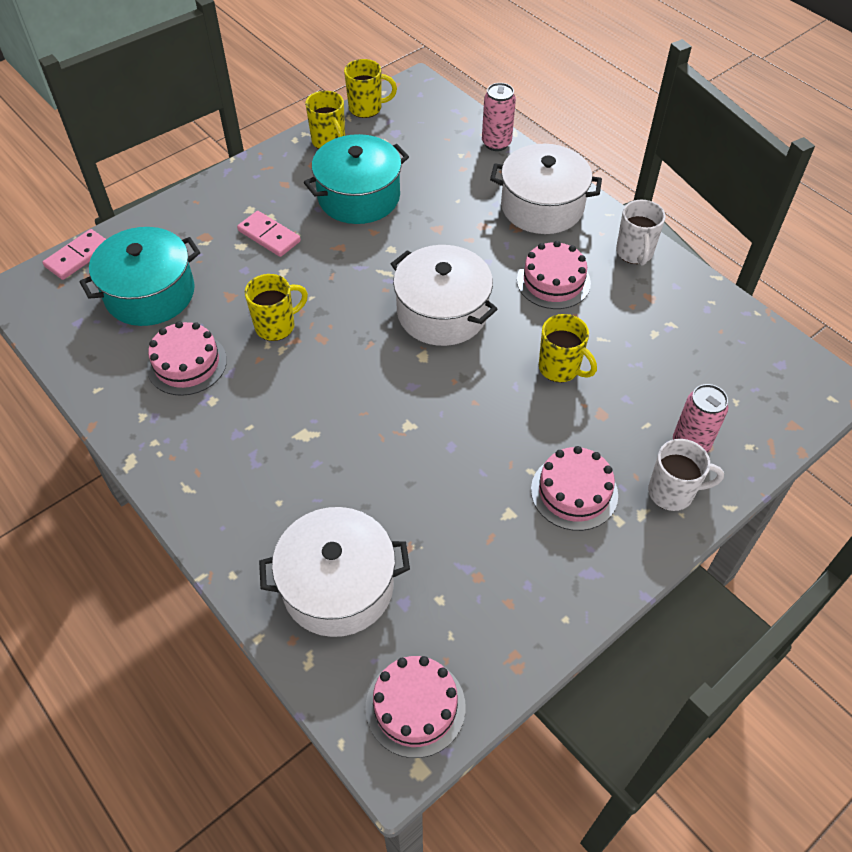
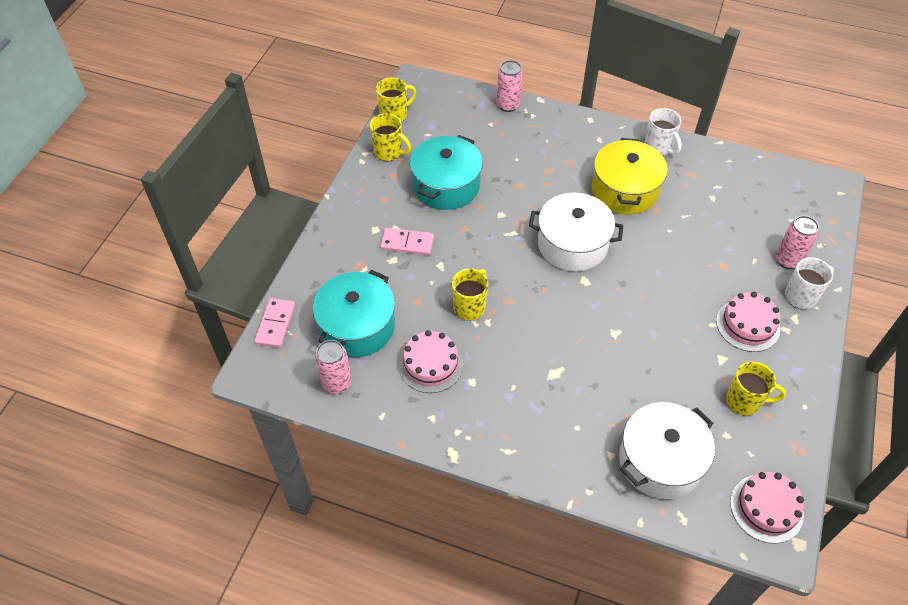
camera: 30 degrees left, 0 degrees up
(83, 338) = (337, 383): none -> pink can
(542, 206) = (575, 139): white pot -> none
(553, 281) = (625, 190): pink cake -> yellow pot
(560, 368) = (676, 248): yellow mug -> yellow mug (744, 401)

